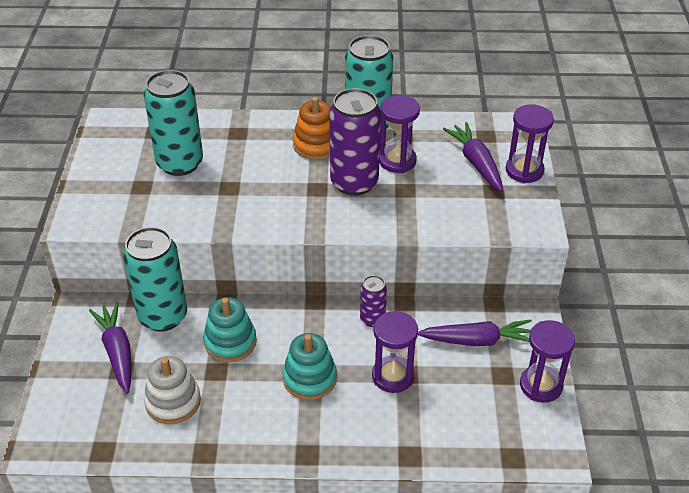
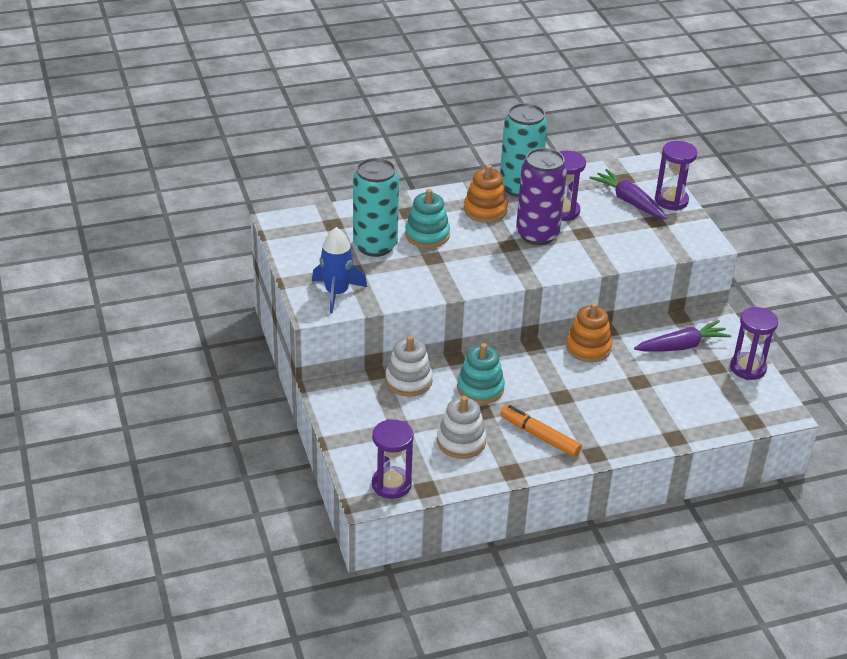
camera: 20 degrees left, 5 degrees down
(107, 208) = (336, 293): none -> blue rocket
(117, 352) = (387, 415): purple carrot -> none
(163, 316) = (408, 381): turquoise can -> white stacking toy
(259, 416) = (539, 436): none -> orange marker
(309, 378) = (563, 401): turquoise stacking toy -> turquoise stacking toy (427, 235)
(372, 319) = (588, 347): purple can -> orange stacking toy
(393, 376) = (629, 385): purple hourglass -> purple hourglass (391, 484)

